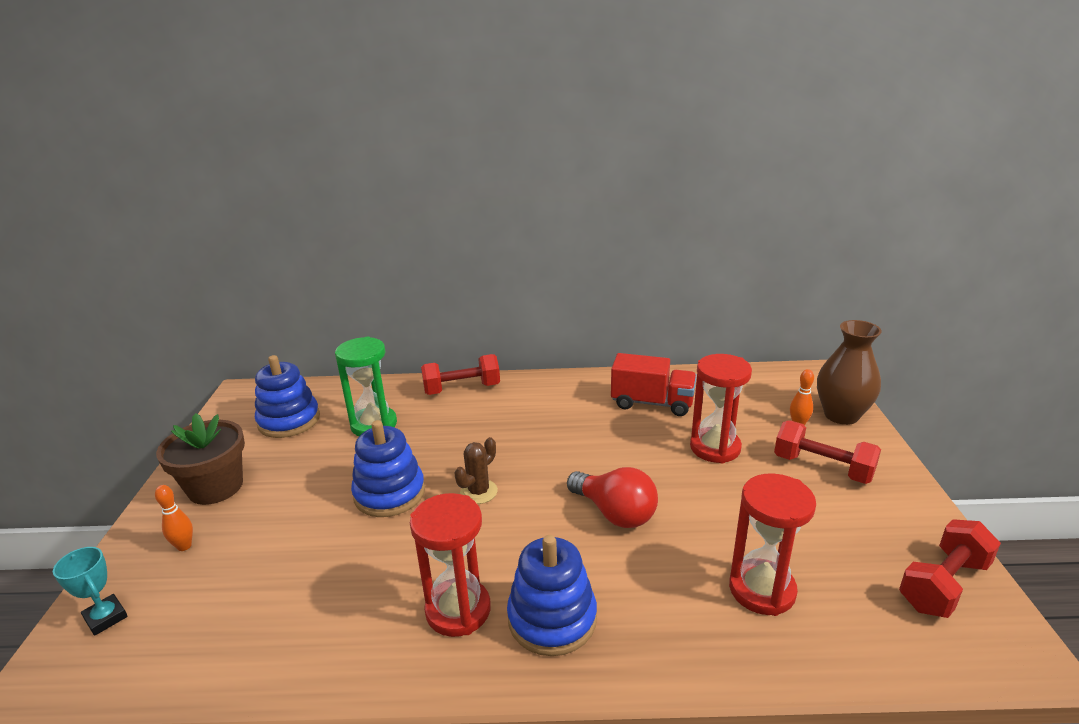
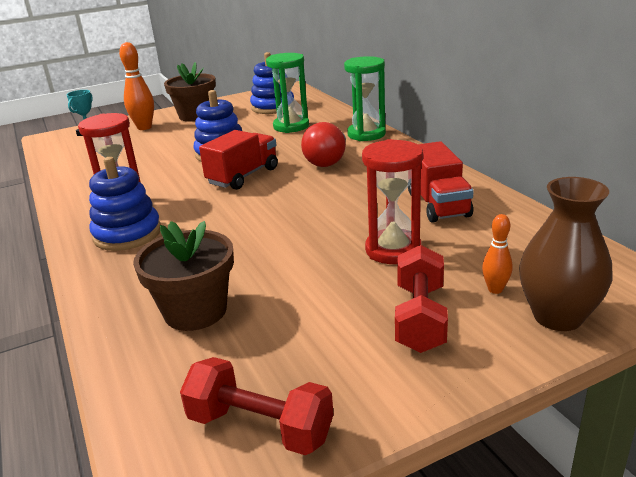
camera: 65 degrees right, 0 degrees up
(184, 546) = (144, 127): orange bowling pin -> orange bowling pin, size x1.81
(462, 389) = (366, 134): red dumbbell -> green hourglass
(478, 492) = (243, 176): brown cactus -> red truck
(615, 513) = (254, 227): red light bulb -> red light bulb (327, 160)
(762, 590) = (195, 311): red hourglass -> brown flower pot

